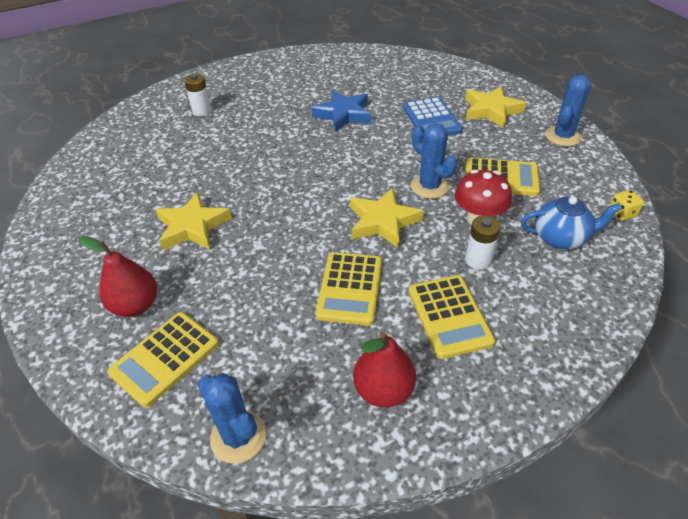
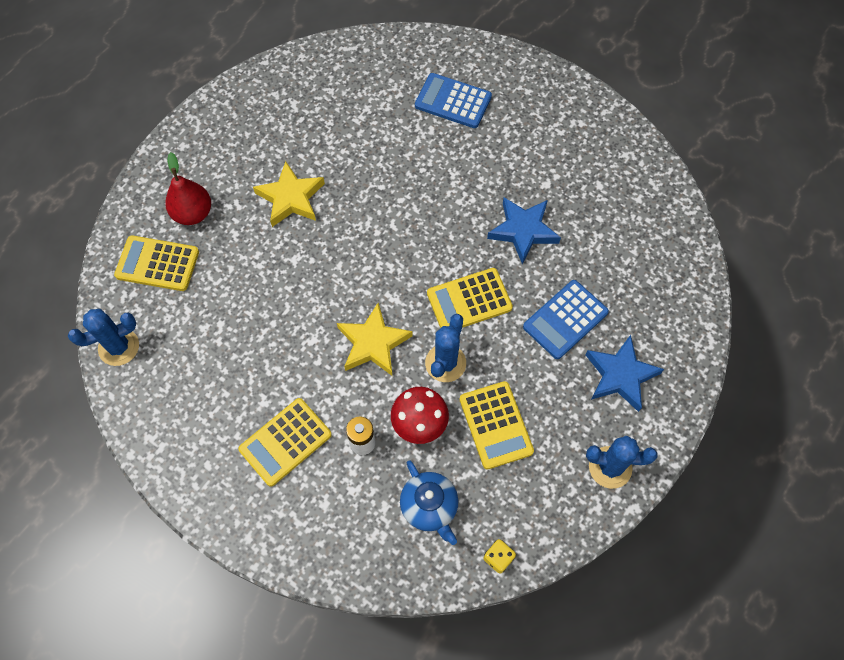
camera: 60 degrees right, 20 degrees up
(202, 111) = (453, 101): white battery -> blue calculator
(238, 436) = (119, 347): blue cactus -> blue cactus turned 45 degrees clockwise
(350, 288) = (280, 354): yellow calculator -> yellow calculator (469, 301)
(383, 390) = (193, 422): red pear -> none
(491, 110) = (620, 375): yellow star -> blue star

